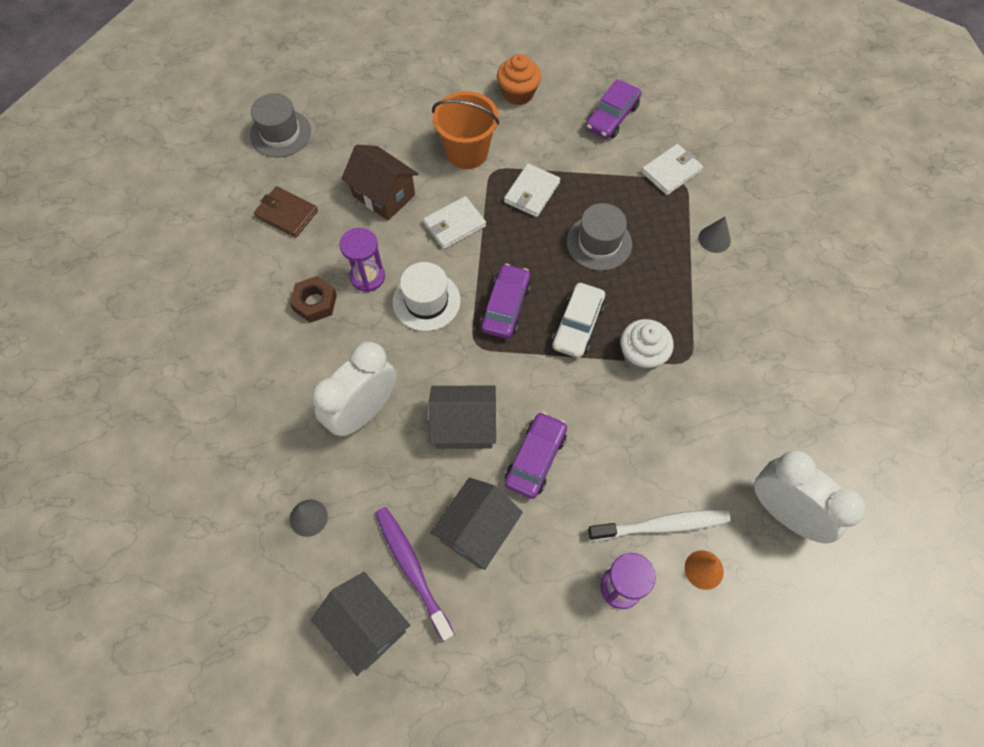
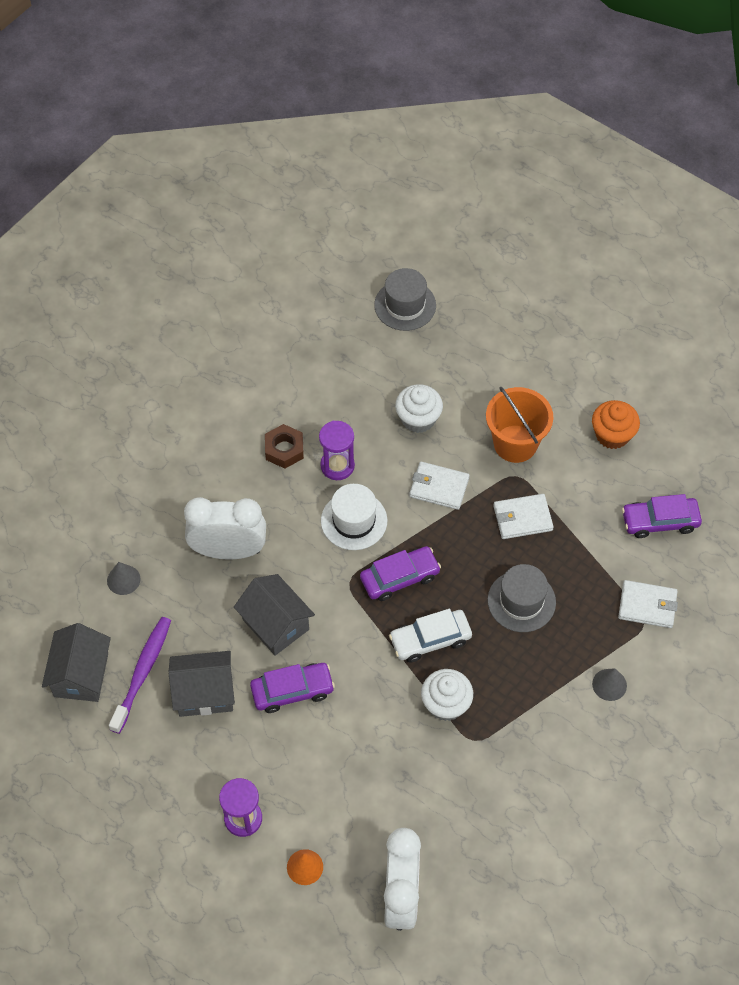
camera: 50 degrees right, 5 degrees down
(286, 214) = (339, 369): brown wallet -> none
(383, 195) = (418, 419): brown house -> white cupcake
(662, 525) = (314, 814): white toothbrush -> none

